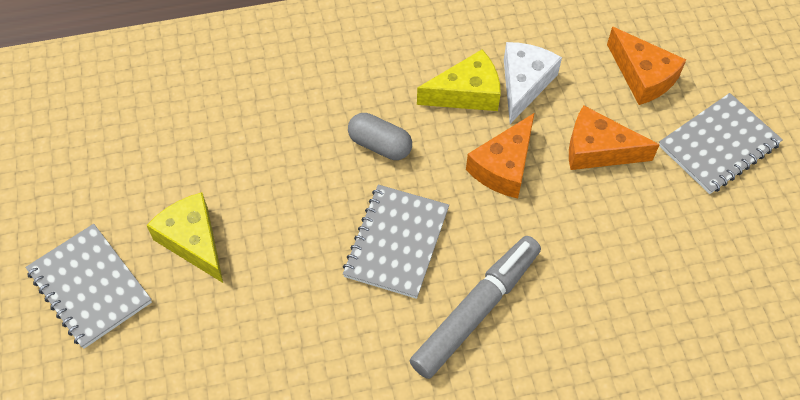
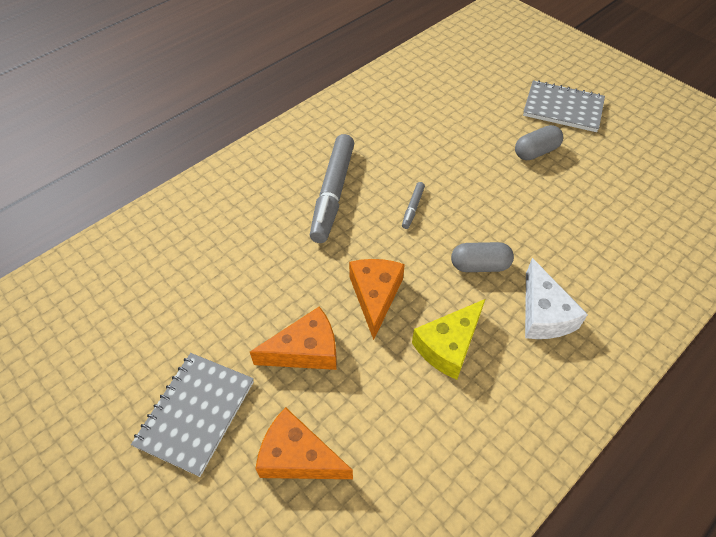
camera: 150 degrees right, 5 degrees down
(193, 241) = (536, 152): yellow cheese -> grey capsule
(397, 242) = (413, 208): grey notebook -> grey marker
(524, 84) = (406, 383): white cheese -> white cheese (543, 314)

